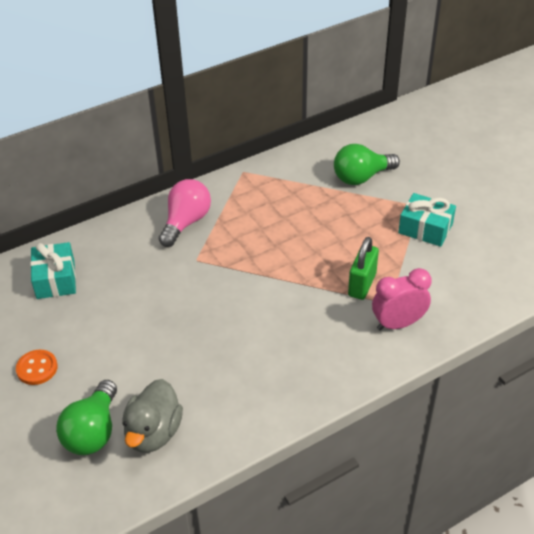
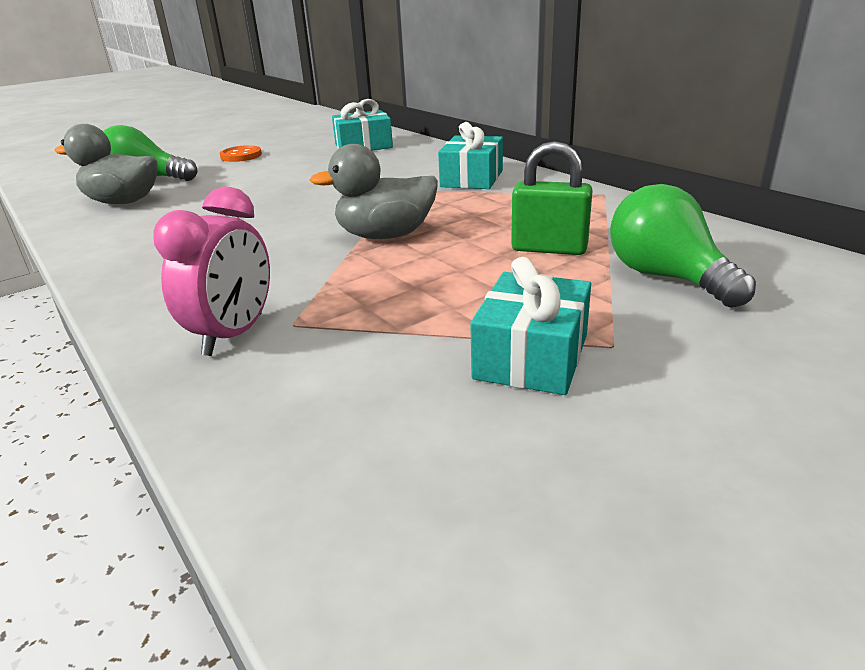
camera: 85 degrees right, 15 degrees down
(186, 222) = (472, 178): pink light bulb -> turquoise gift
(283, 268) = (385, 236): none -> grey duck
(362, 285) = (345, 296): green padlock -> green padlock (549, 248)
(398, 324) = (234, 335): pink clock -> pink clock turned 45 degrees clockwise

